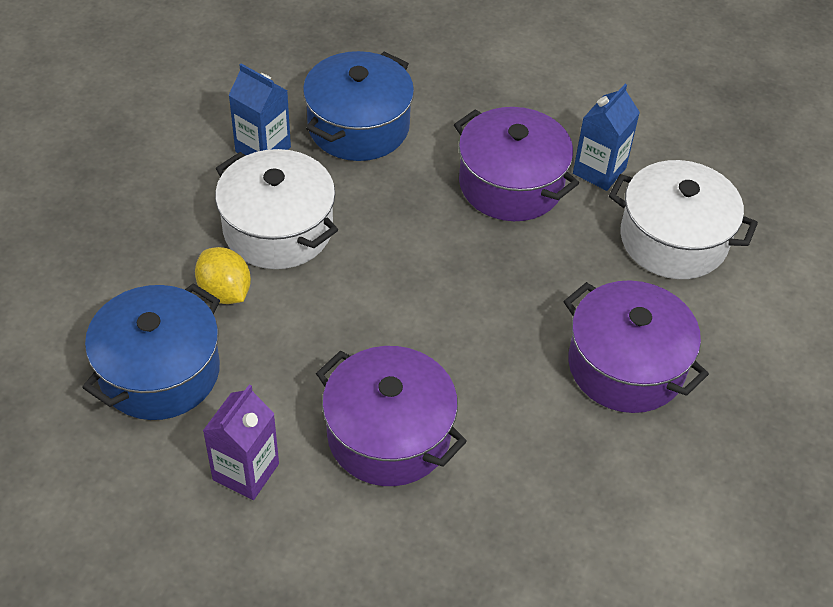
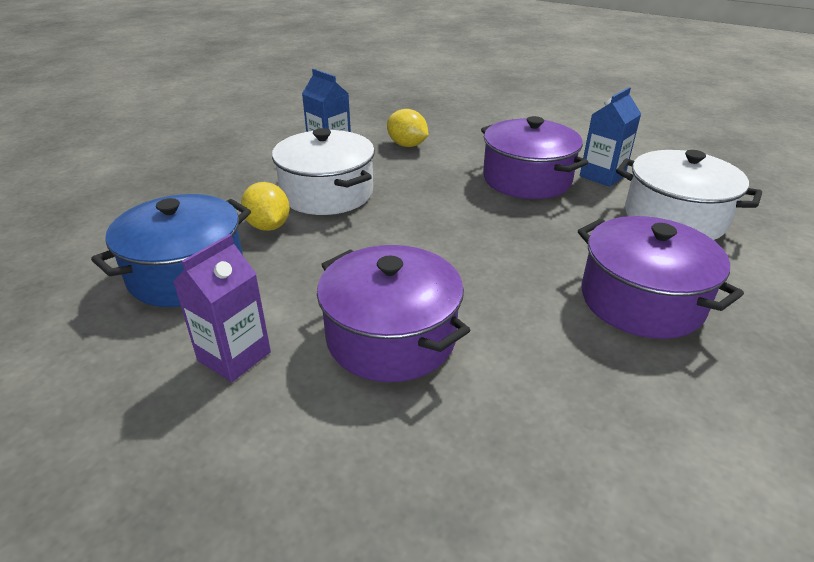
camera: 10 degrees right, 15 degrees down
(358, 126) = (407, 145): blue pot -> yellow lemon

